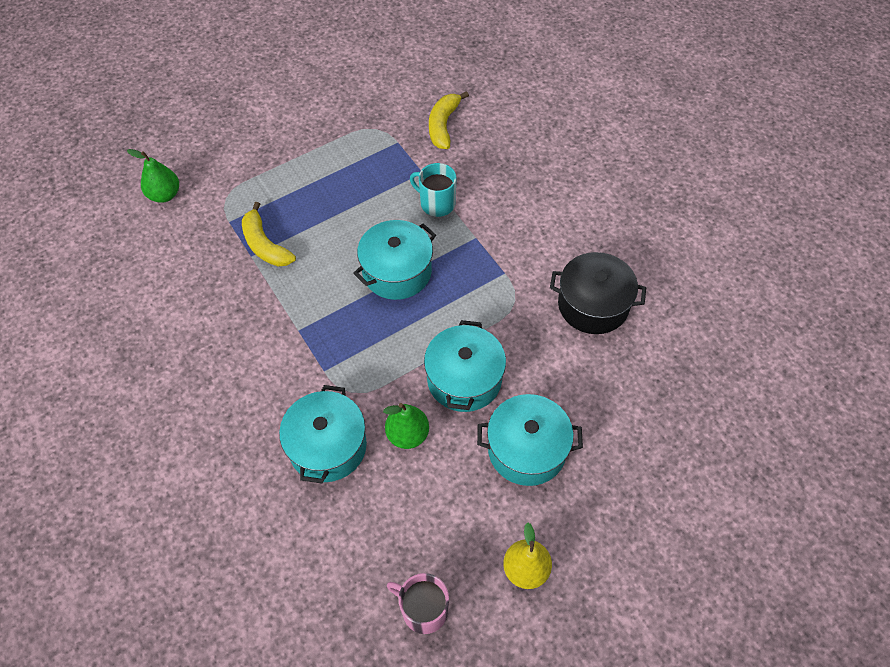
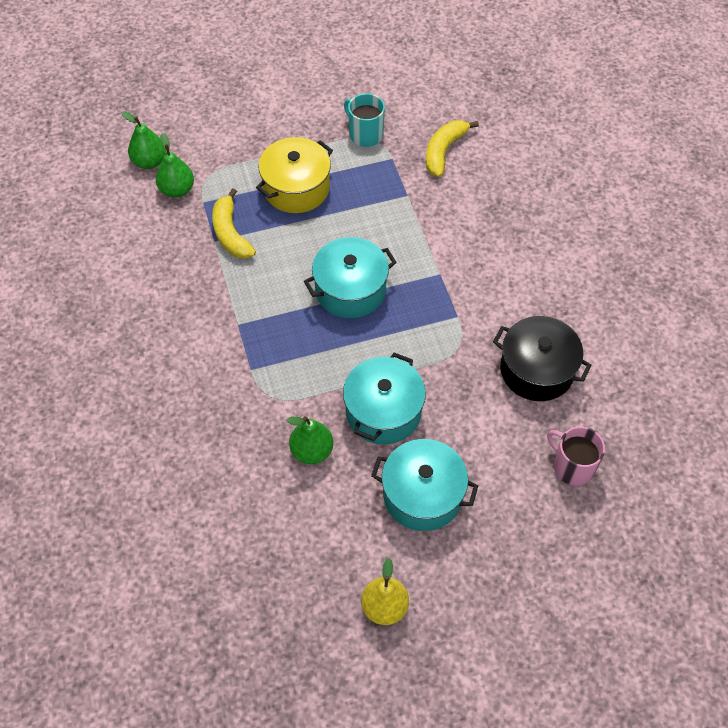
camera: 15 degrees right, 0 degrees up
(200, 215) = (177, 190): none -> green pear
(316, 189) = (296, 188): none -> yellow pot
(327, 446) = (233, 442): turquoise pot -> none
(423, 609) = (276, 616): pink mug -> pink mug (572, 466)
(436, 203) = (411, 230): turquoise mug -> turquoise mug (365, 134)

